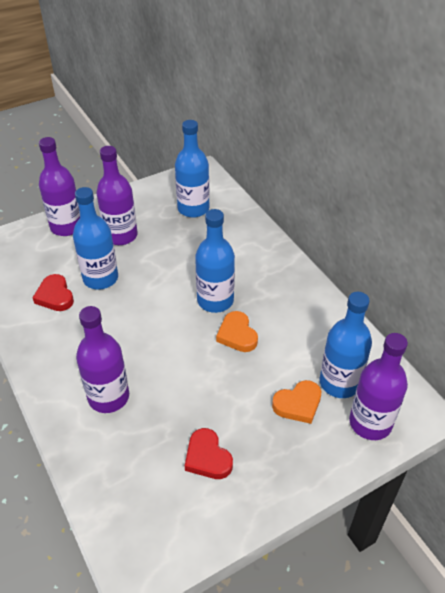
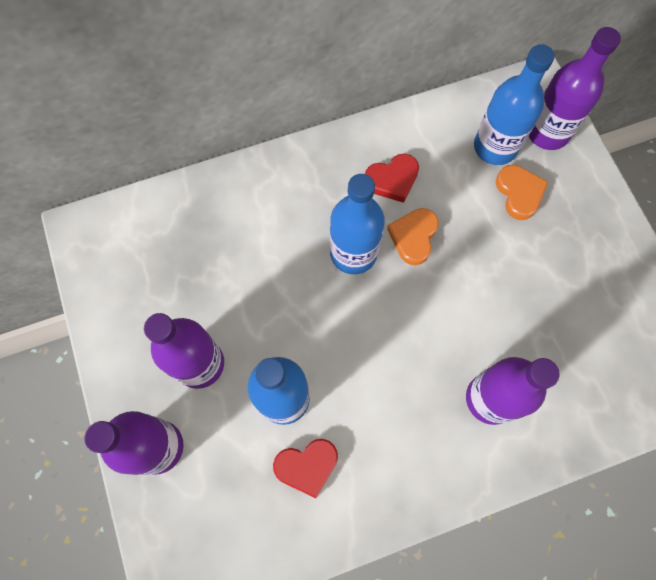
camera: 80 degrees left, 25 degrees up
(193, 208) = (165, 254): blue bottle -> none
(207, 457) = (579, 296): red heart -> red heart (392, 180)
(237, 335) = (413, 237): orange heart -> orange heart turned 120 degrees clockwise

